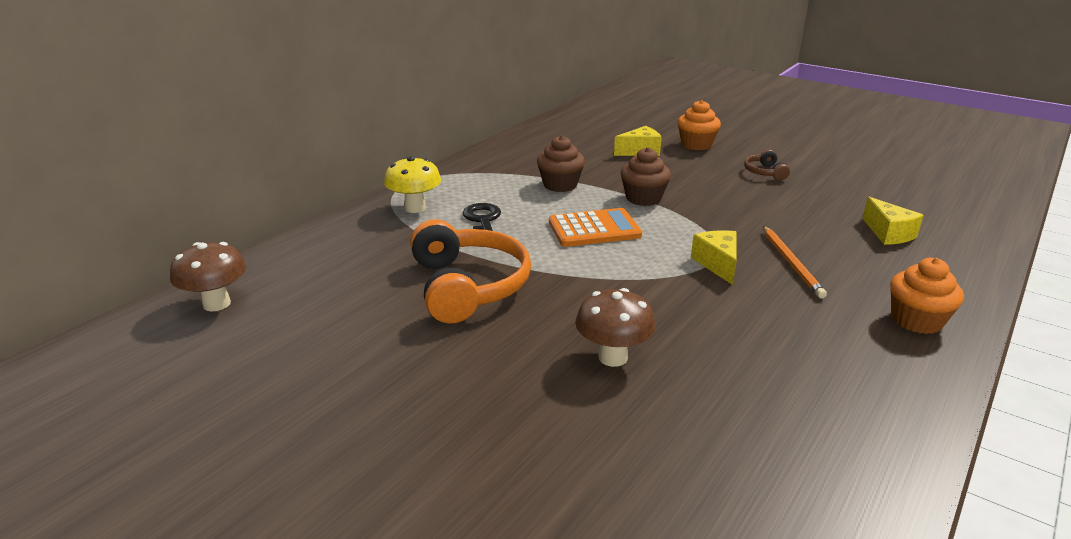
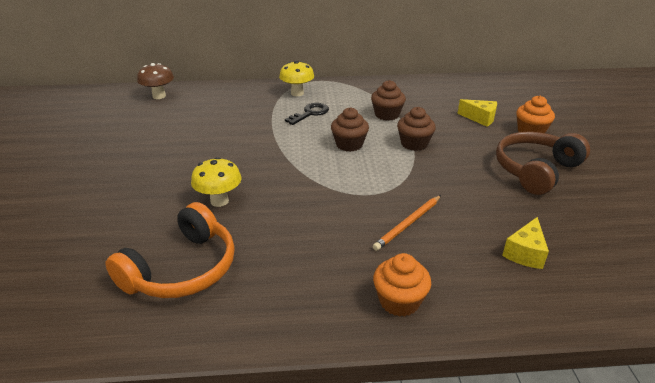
camera: 50 degrees right, 5 degrees up
(468, 286) = (239, 137): orange headphones -> orange headphones (182, 269)
(594, 229) = (349, 144): orange calculator -> brown cupcake
(613, 357) = (219, 201): brown mushroom -> yellow mushroom
(717, 264) = (366, 197): yellow cheese -> none
(764, 172) = (536, 170): brown headphones -> brown headphones, size x2.21

